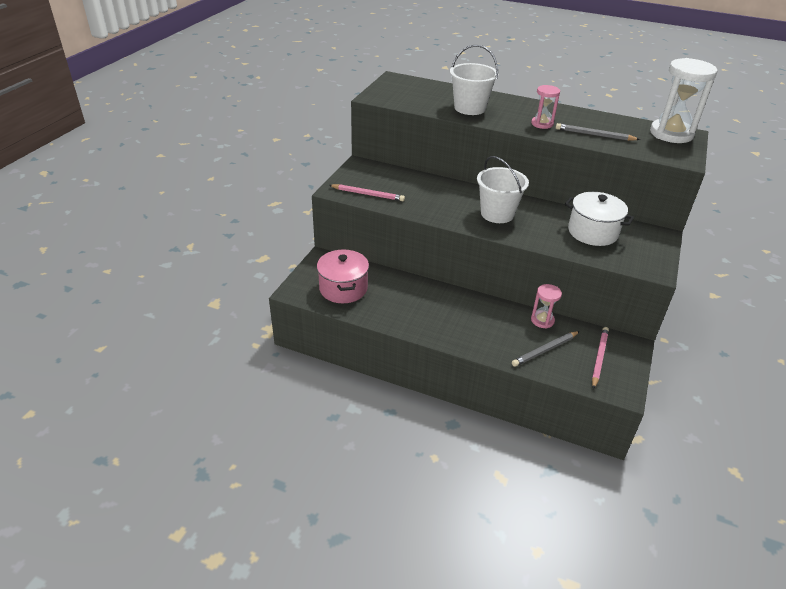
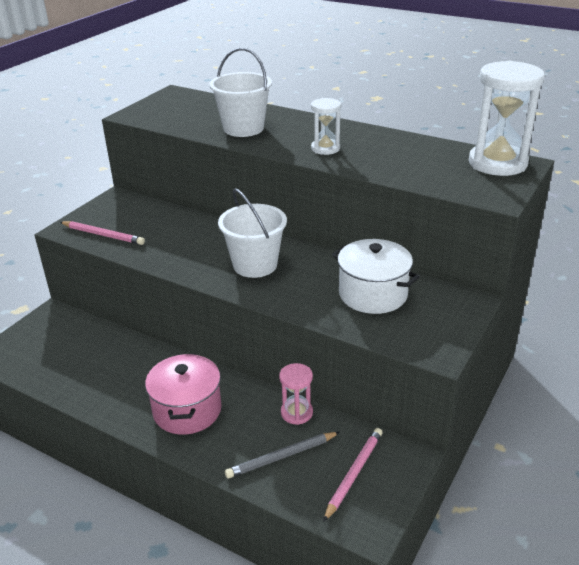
camera: 10 degrees right, 5 degrees down
(343, 288) = (56, 354): pink pot -> pink pot (187, 410)
(542, 124) = (325, 148): pink hourglass -> white hourglass
(594, 135) = (388, 163): grey pencil -> none

